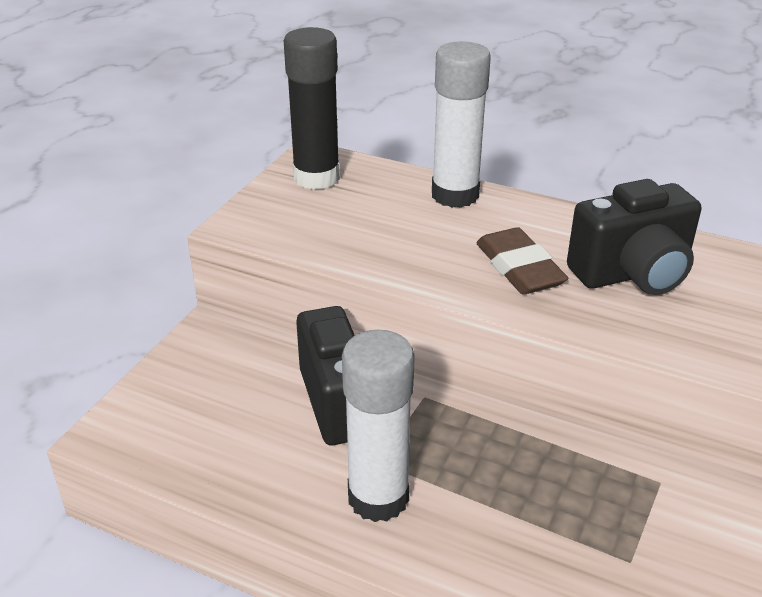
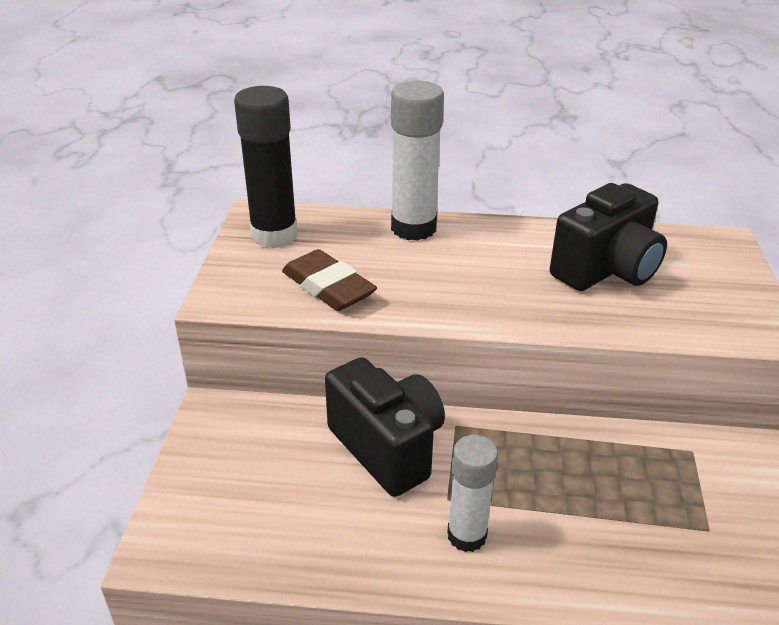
camera: 20 degrees left, 0 degrees up
(378, 497) = (466, 535): white glue stick -> white glue stick, size x0.65
(519, 268) = (510, 285): brown eraser -> brown eraser (328, 287)

